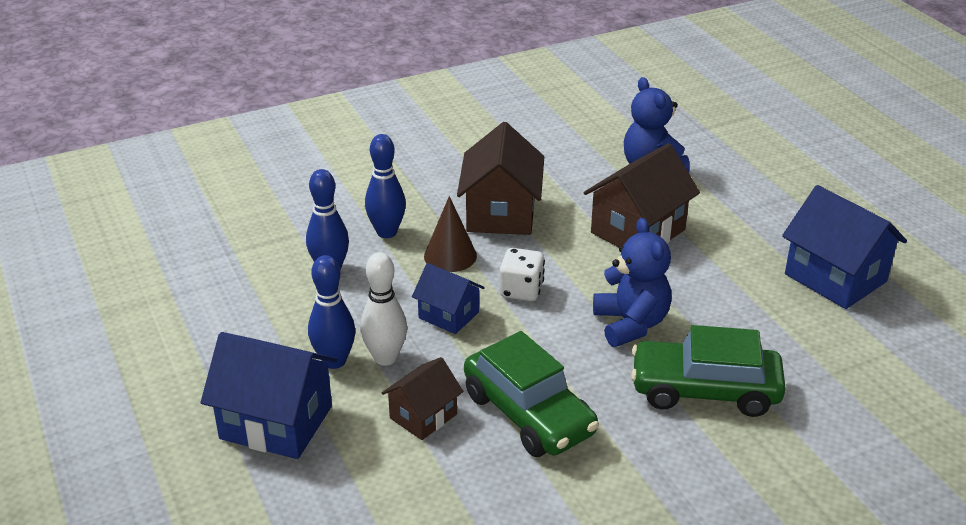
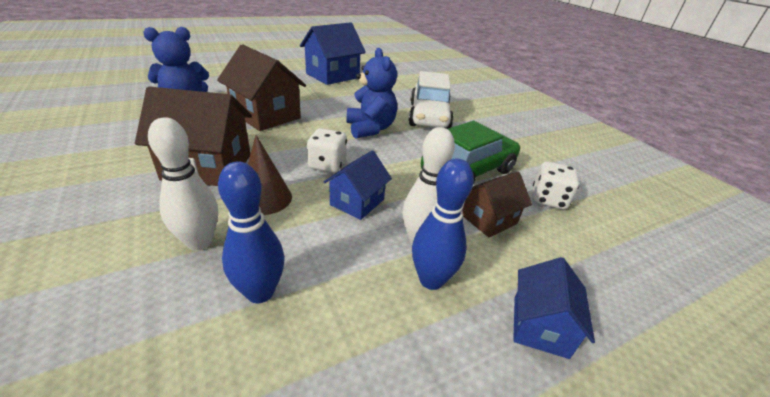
camera: 95 degrees left, 0 degrees up
(276, 422) = (540, 326): blue house -> blue house, size x0.58
(386, 232) = (199, 242): blue bowling pin -> white bowling pin
(423, 416) = (489, 219): brown house -> brown house turned 75 degrees counterclockwise
(469, 485) = (548, 199): none -> white dice
(631, 324) = (370, 129): blue teddy bear -> blue teddy bear turned 90 degrees clockwise
(704, 390) = (429, 116): green car -> white car

